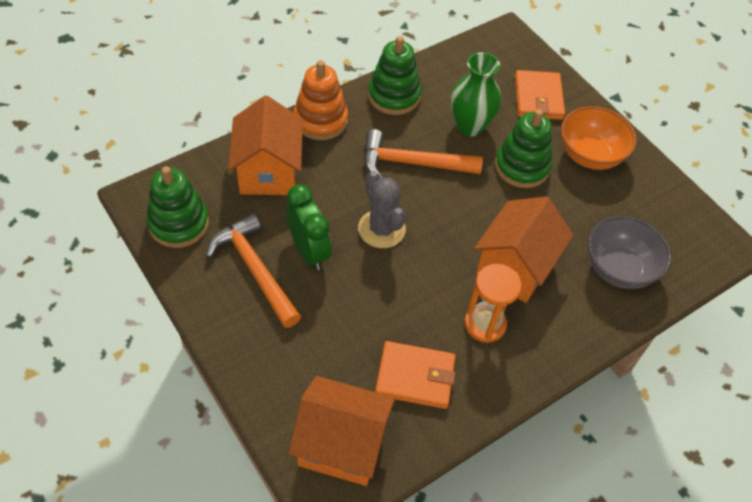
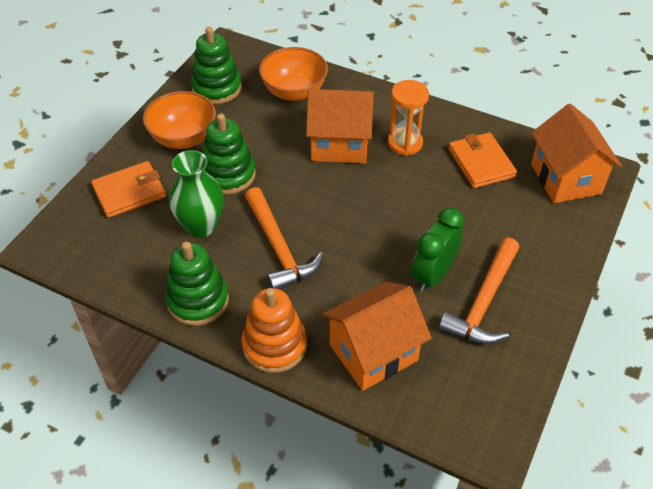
camera: 115 degrees left, 5 degrees down
(179, 224) = (490, 390): green stacking toy -> green stacking toy (216, 88)
(381, 229) = (369, 237): grey cactus -> none
(618, 269) = (294, 92): grey bowl -> orange bowl

